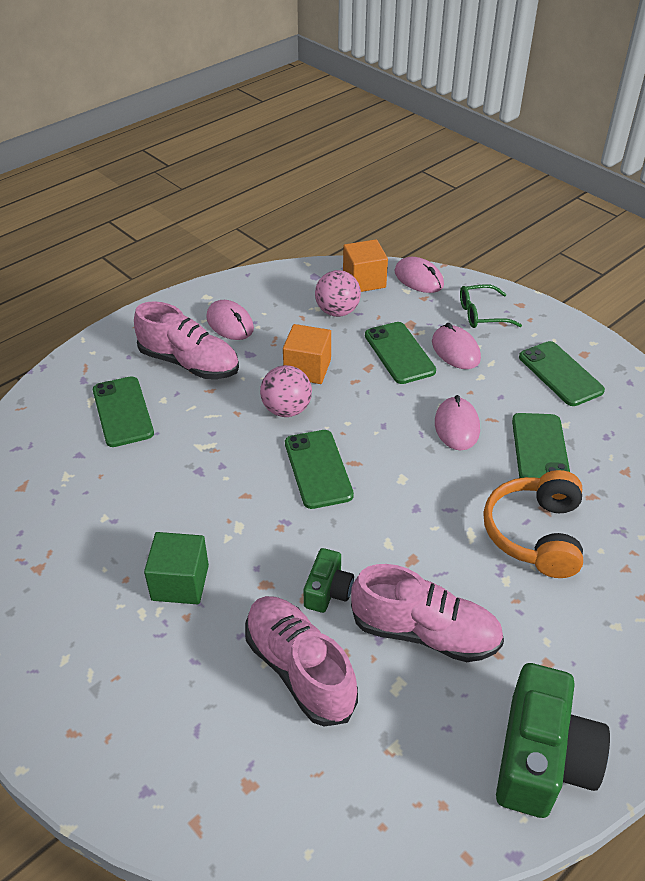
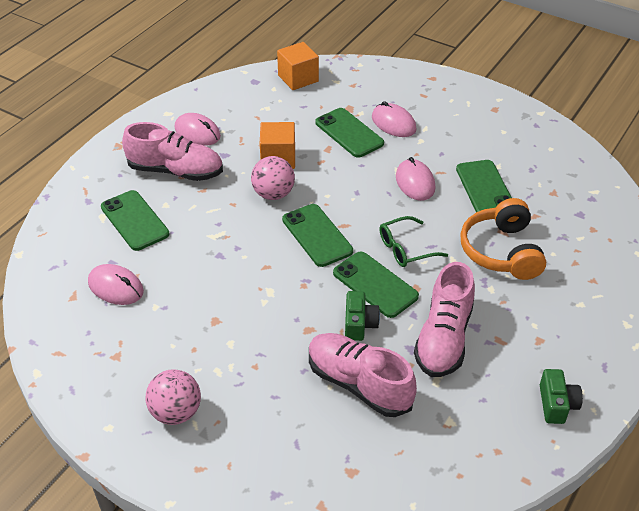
camera: 15 degrees left, 0 degrees up
(180, 582) = (239, 342): green cube -> none
(337, 311) = (285, 108): pink ball -> pink ball (176, 412)
(418, 278) = (343, 70): pink mouse -> pink mouse (116, 287)
(425, 632) = (444, 338): pink shoe -> pink shoe turned 105 degrees clockwise
(482, 314) = (404, 91): green glasses -> green glasses (406, 249)
(542, 758) = (556, 404): green camera -> green camera, size x0.52
(560, 374) = (481, 128): green phone -> green phone (375, 284)

